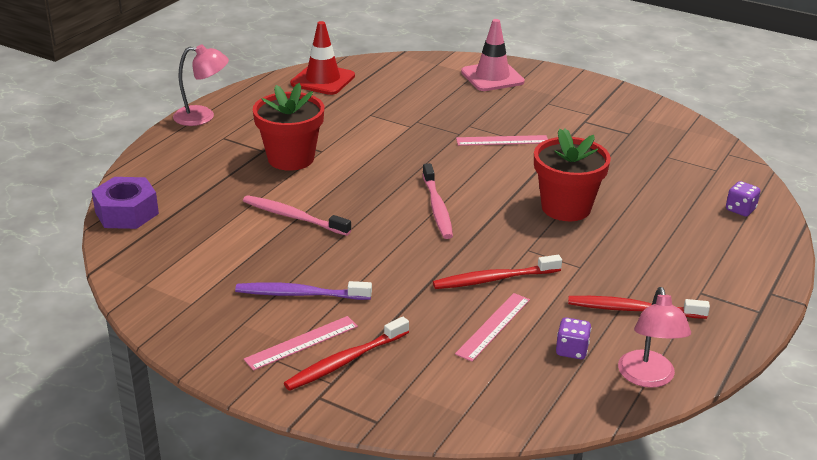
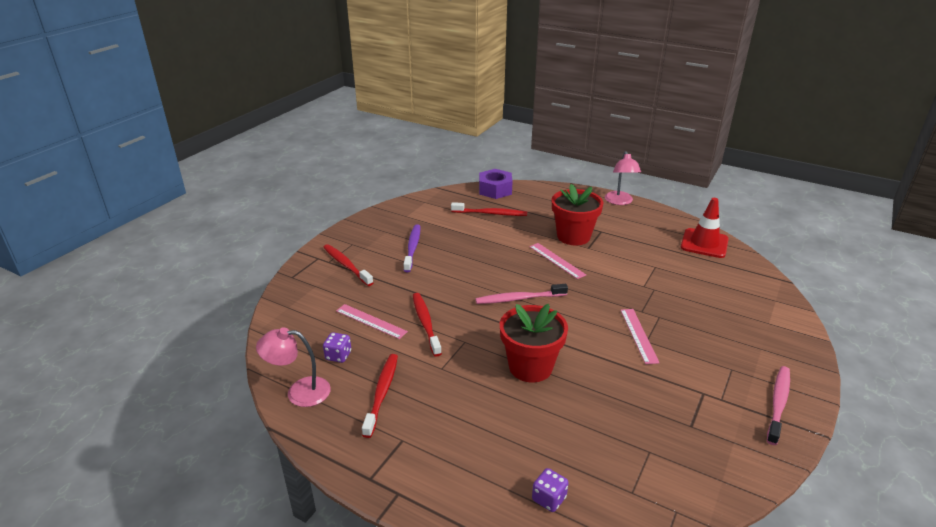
camera: 90 degrees right, 0 degrees up
(207, 220) = (490, 213): none -> red toothbrush
(294, 217) = (497, 241): pink toothbrush -> pink toothbrush (778, 404)
(301, 343) = (366, 250): pink ruler -> pink ruler (556, 260)
(492, 77) = (769, 334): pink traffic cone -> none

